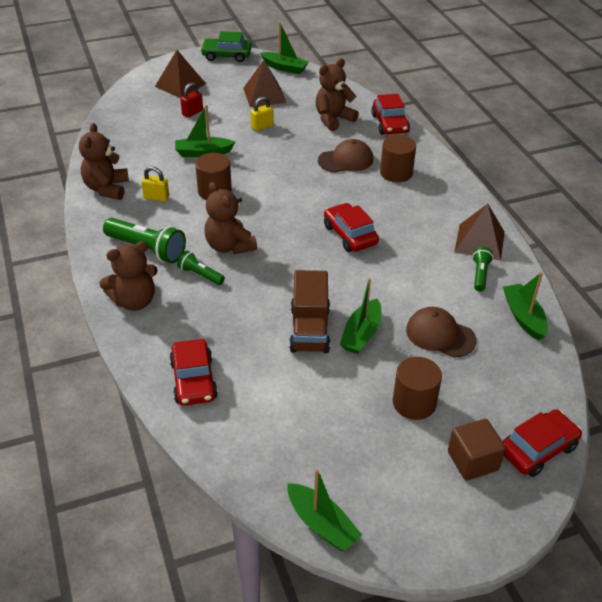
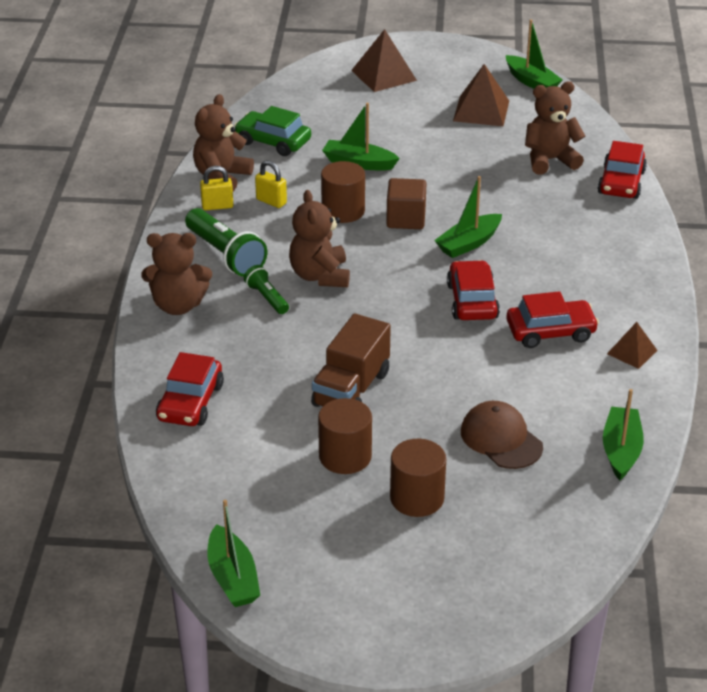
camera: 25 degrees right, 5 degrees down
(192, 113) = (376, 112): red padlock -> none
(226, 55) = (466, 50): green car -> green car (273, 142)
(262, 126) = (452, 148): yellow padlock -> yellow padlock (217, 206)
(346, 160) = (530, 213): brown cap -> none
(361, 334) = (407, 411): green boat -> green boat (468, 243)
(396, 173) = (584, 244): brown cylinder -> brown cylinder (345, 456)
(472, 461) = (440, 575): brown cube -> brown cube (406, 219)
(479, 241) = (632, 352): brown pyramid -> brown pyramid, size x0.60
(480, 274) = (602, 389): green flashlight -> none
(537, 449) = (526, 588): red car -> red car (550, 332)

